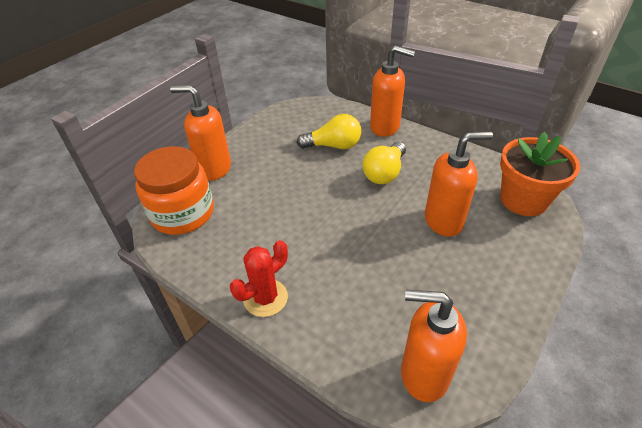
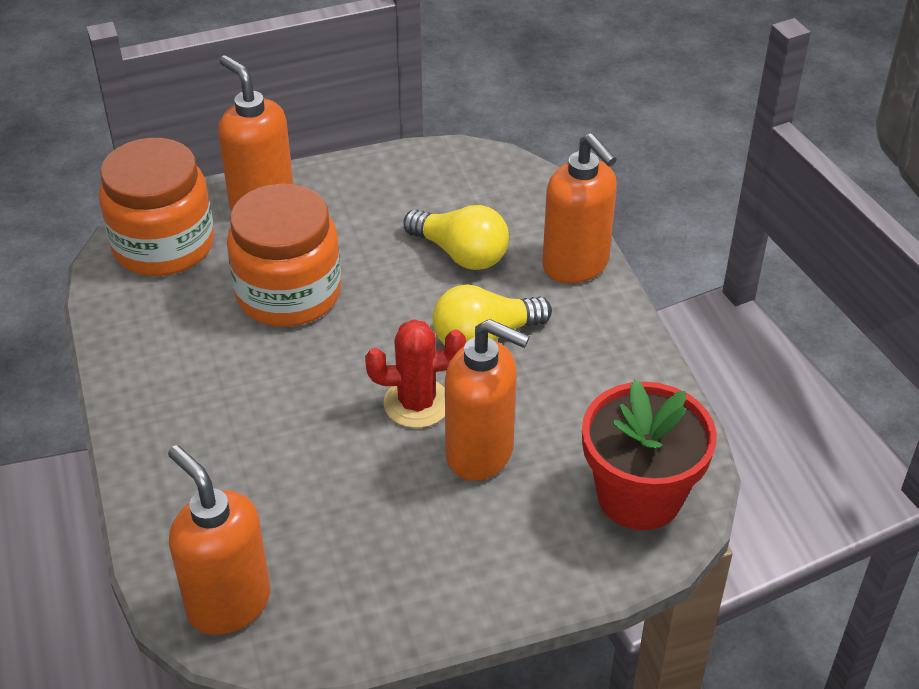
camera: 35 degrees right, 0 degrees up
(265, 298) = (151, 410): red cactus -> red cactus (417, 403)
(274, 202) = (288, 293): none -> orange jar
(523, 200) = (639, 496): orange flower pot -> red flower pot

